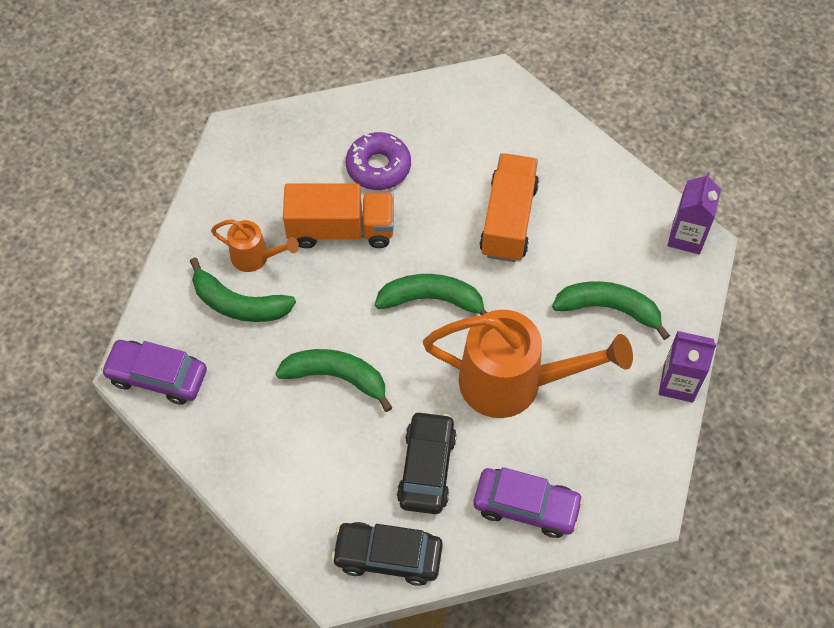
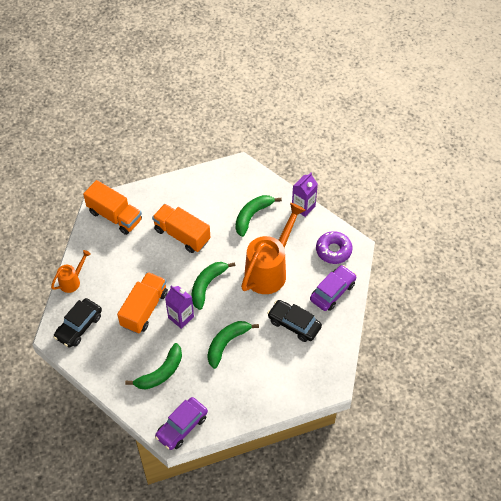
camera: 65 degrees left, 5 degrees down
(255, 257) = (137, 355): orange watering can -> orange watering can (72, 281)
(378, 167) = (117, 278): purple donut -> purple donut (333, 250)
(388, 556) = (330, 358): black car -> black car (79, 326)
(489, 111) = (115, 216): none -> orange truck
(686, 237) = (232, 169): purple carton -> purple carton (181, 317)

